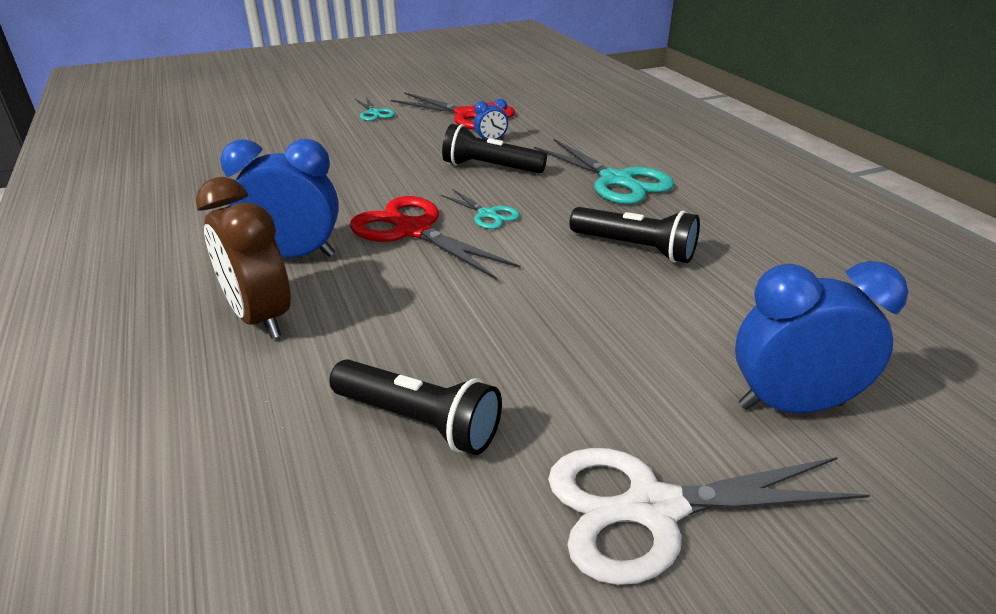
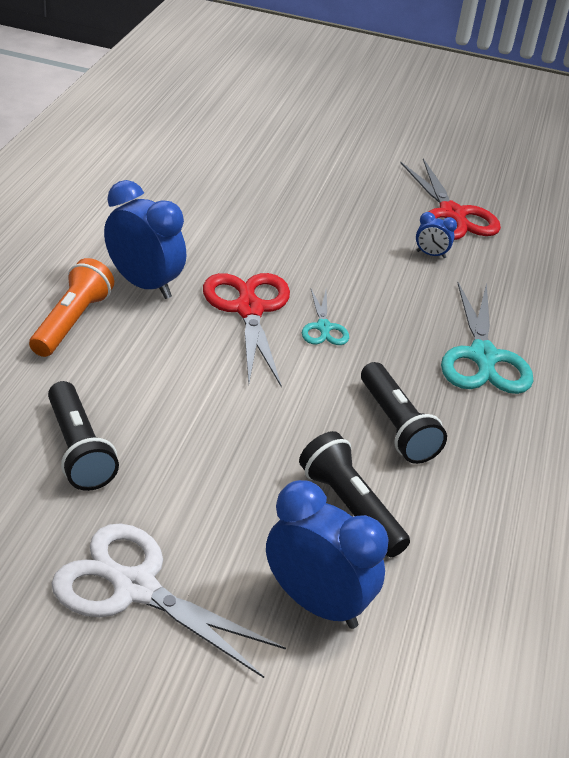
camera: 35 degrees right, 5 degrees up
(260, 318) = (72, 322): brown clock -> orange flashlight
(374, 113) = (369, 170): turquoise scissors -> none
(490, 167) = (390, 283): black flashlight -> black flashlight (350, 507)

